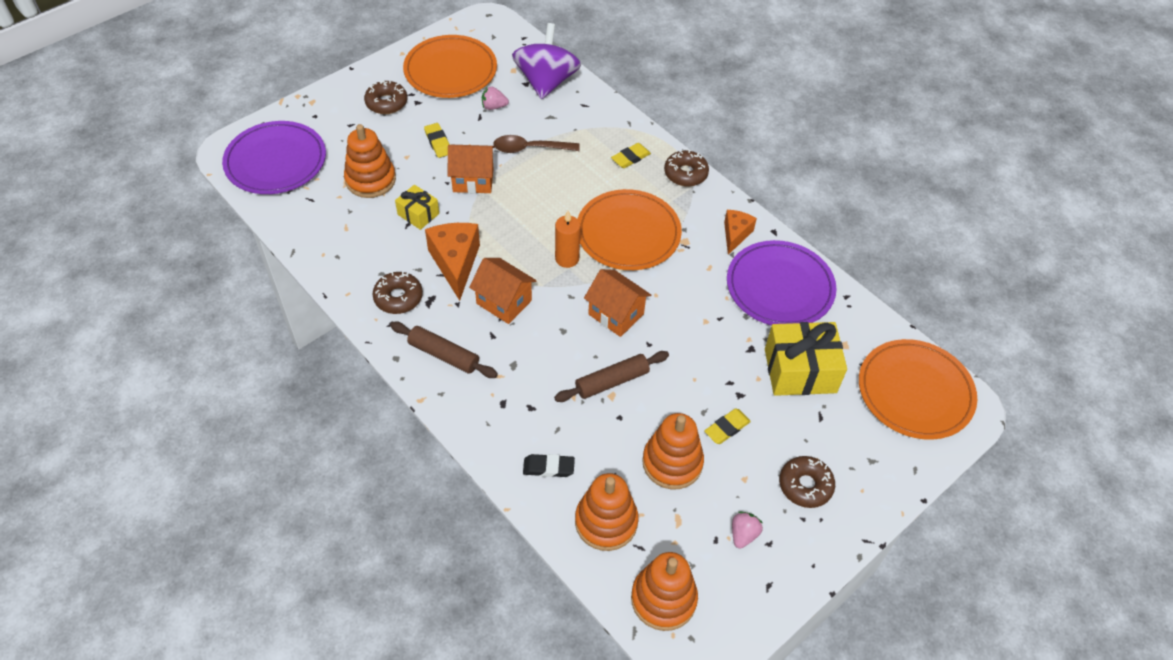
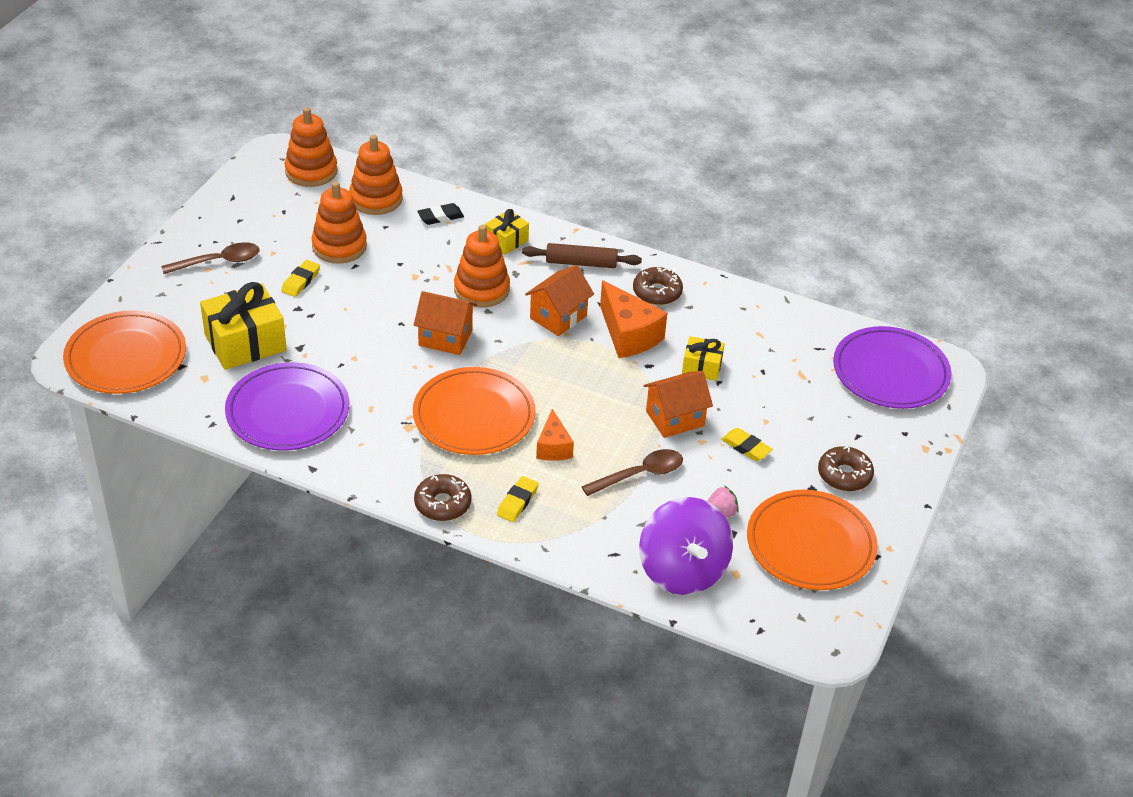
camera: 155 degrees right, 10 degrees down
(370, 180) = (779, 385): orange stacking toy -> orange stacking toy (481, 289)
(498, 409) = (506, 241): none -> yellow gift
(504, 302) = (558, 317): orange house -> orange house turned 60 degrees counterclockwise
(567, 258) = (523, 372): orange candle -> none
(612, 381) = (420, 285): brown rolling pin -> none
(735, 235) = (355, 450): orange cheese -> orange cheese (553, 447)
(743, 534) = (262, 219): pink strawberry -> none
(805, 485) = (218, 262): brown donut -> brown spoon

